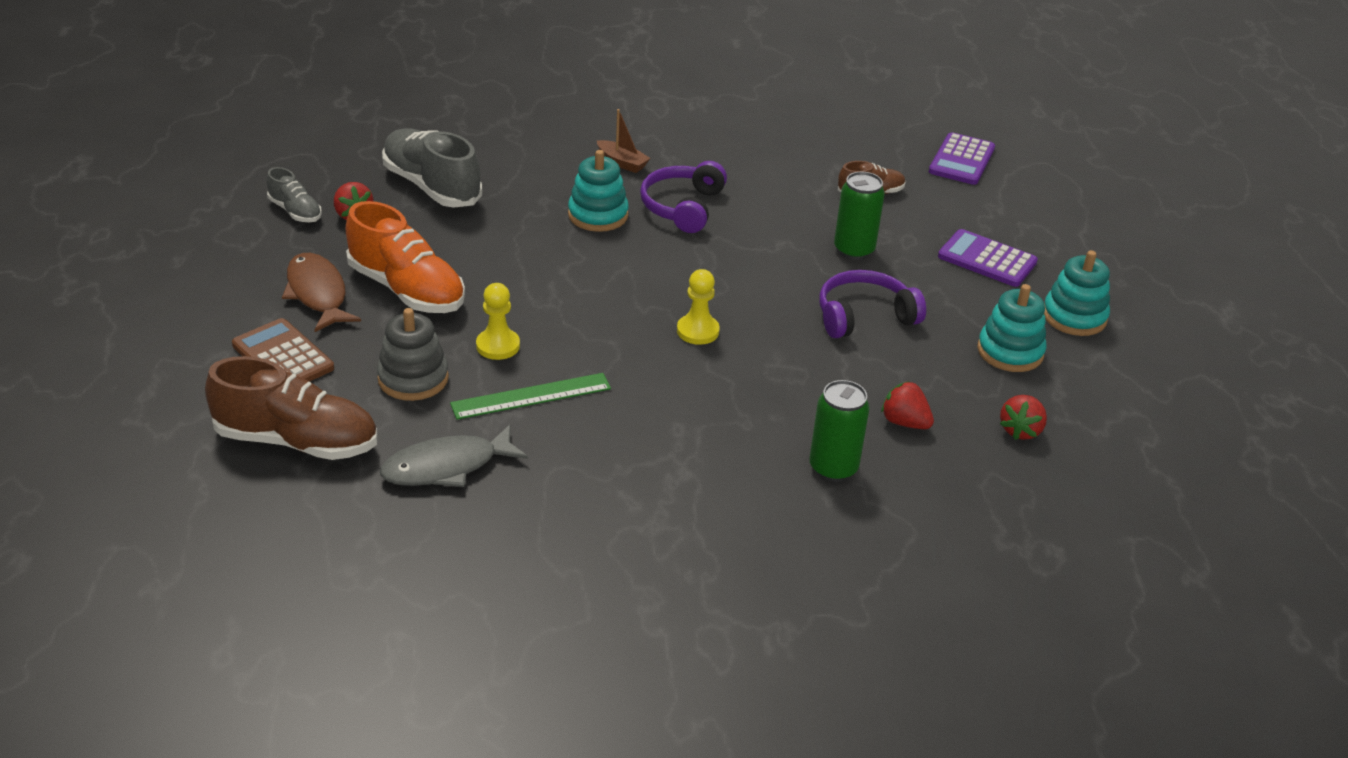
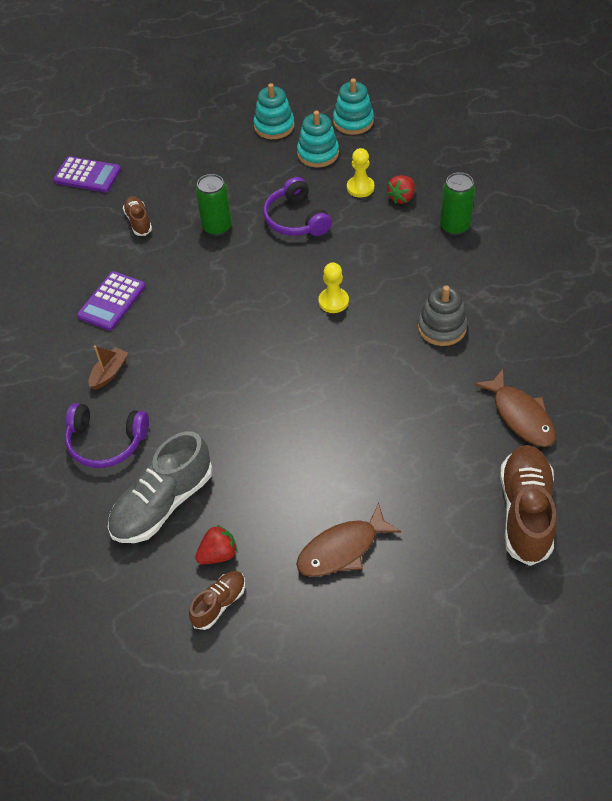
camera: 90 degrees left, 15 degrees up
(283, 357) = (431, 550): brown calculator -> none
(295, 211) = (219, 603): grey shoe -> brown shoe
(407, 290) = (322, 486): orange shoe -> none
(413, 379) = (433, 456): grey stacking toy -> grey stacking toy (442, 327)
(447, 467) = (520, 415): grey fish -> brown fish
(498, 346) = (380, 412): yellow pawn -> yellow pawn (360, 187)
(531, 396) = (431, 382): green ruler -> none
(598, 215) = (193, 378): turquoise stacking toy -> turquoise stacking toy (353, 122)
(682, 207) = (173, 326): purple headphones -> purple headphones (106, 442)
(987, 259) = (217, 163): purple calculator -> purple calculator (112, 301)
(1020, 430) = (394, 150): red strawberry -> none

